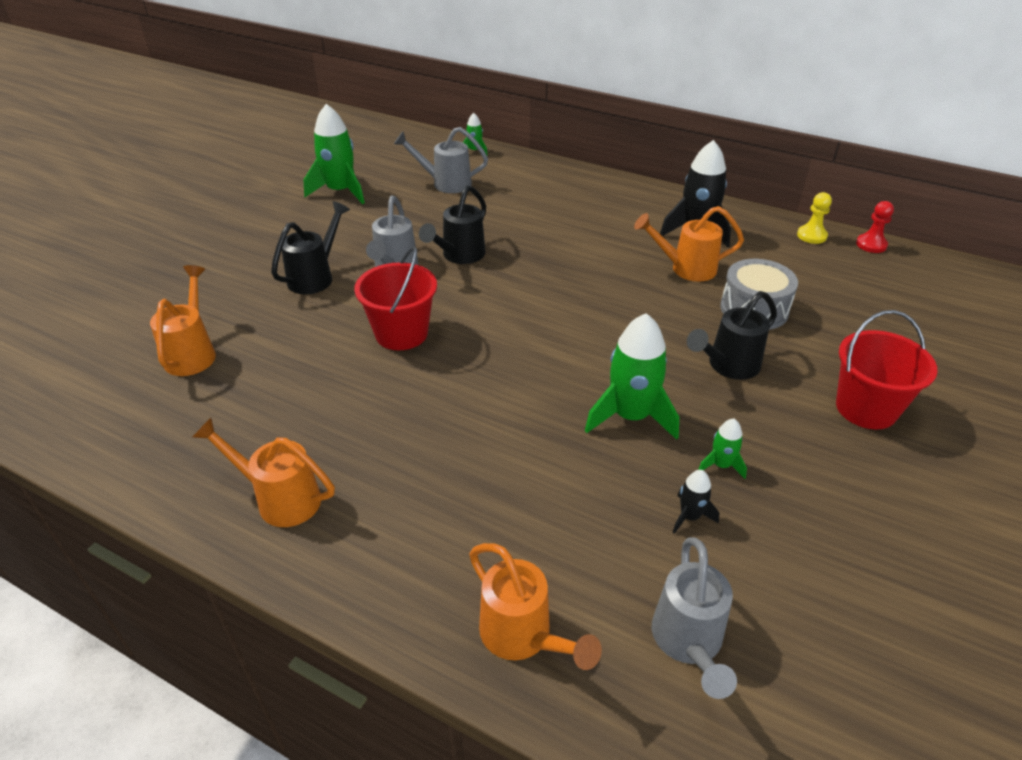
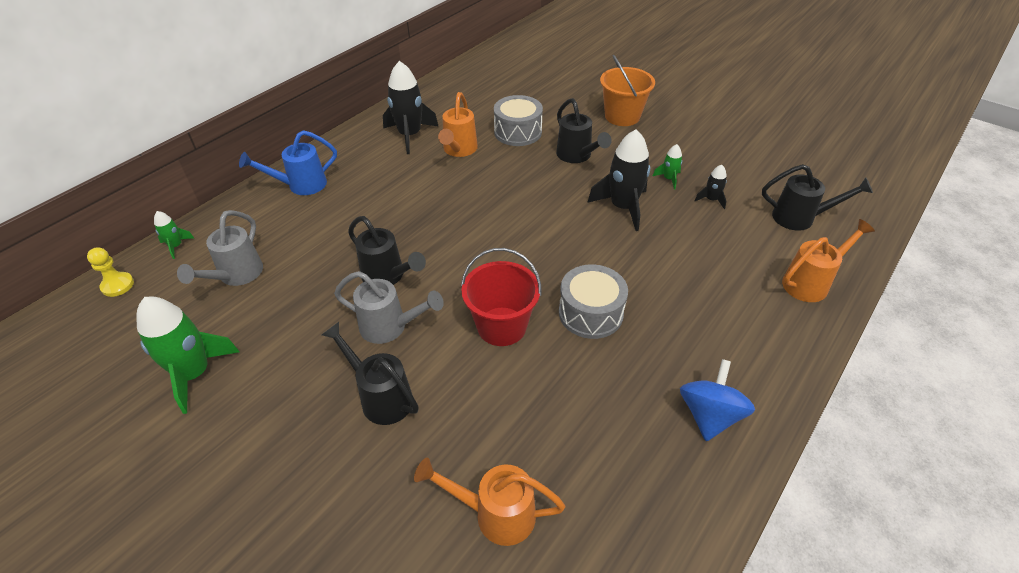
camera: 80 degrees left, 5 degrees up
(280, 499) = (709, 415): orange watering can -> blue spinning top
(427, 396) = (590, 313): none -> grey drum
(576, 186) = (301, 185): none -> blue watering can
(631, 416) = (623, 207): green rocket -> black rocket
(688, 643) = (800, 218): grey watering can -> black watering can
(811, 236) = (438, 88): yellow pawn -> yellow pawn (117, 285)
(866, 408) = (622, 116): red bucket -> orange bucket
(871, 245) = (459, 70): red pawn -> none

